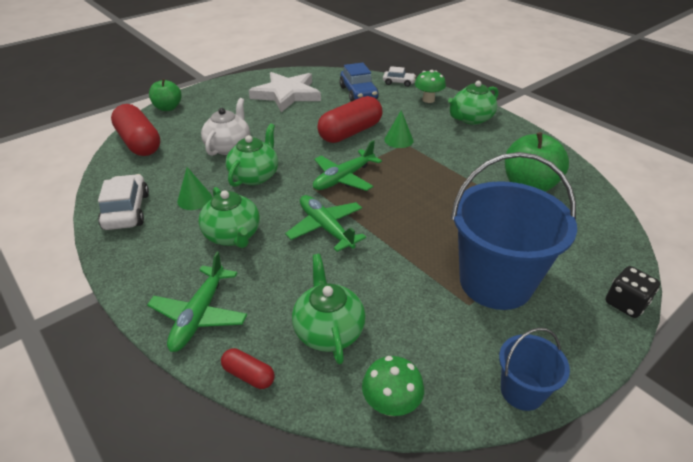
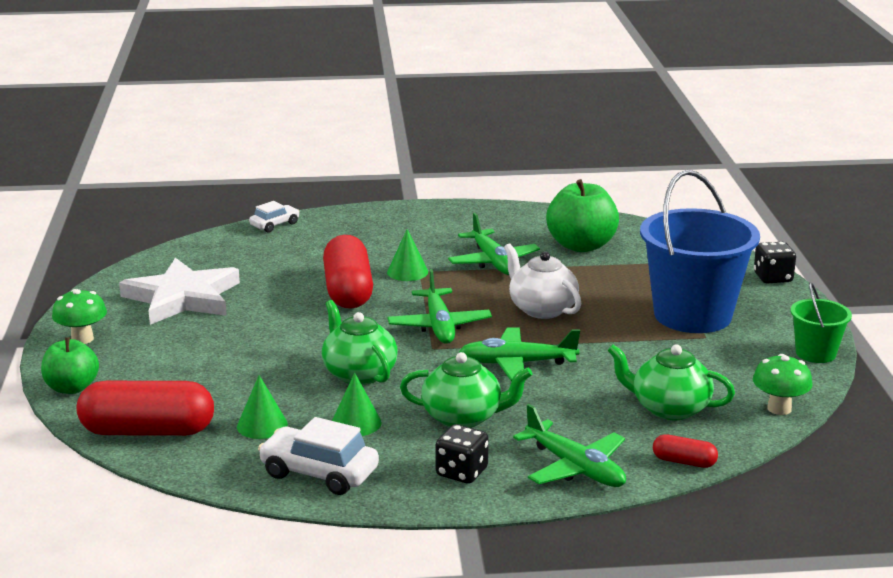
camera: 55 degrees left, 15 degrees down
(160, 264) = (462, 472): none -> black dice
(169, 171) = (262, 425): none -> green cone
(228, 147) = (262, 372): white teapot -> white teapot (542, 309)
(248, 375) = (684, 462): red capsule -> red capsule turned 45 degrees clockwise
(358, 93) = (260, 255): blue car -> none
(428, 100) = (346, 225): green mushroom -> green mushroom (82, 339)
(454, 162) = (493, 262): none -> green plane
(471, 119) = (424, 221): green teapot -> none
(522, 391) = (815, 353): blue bucket -> green bucket

